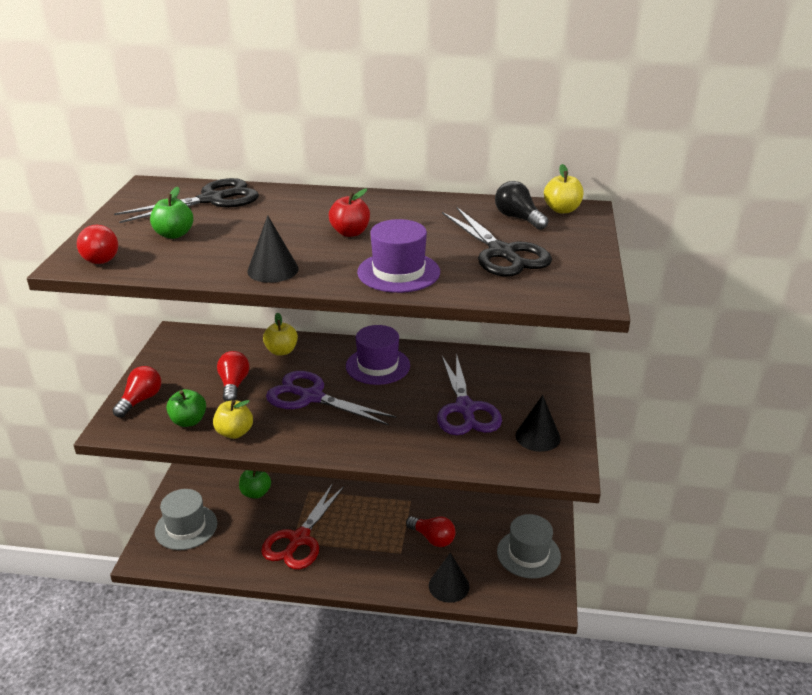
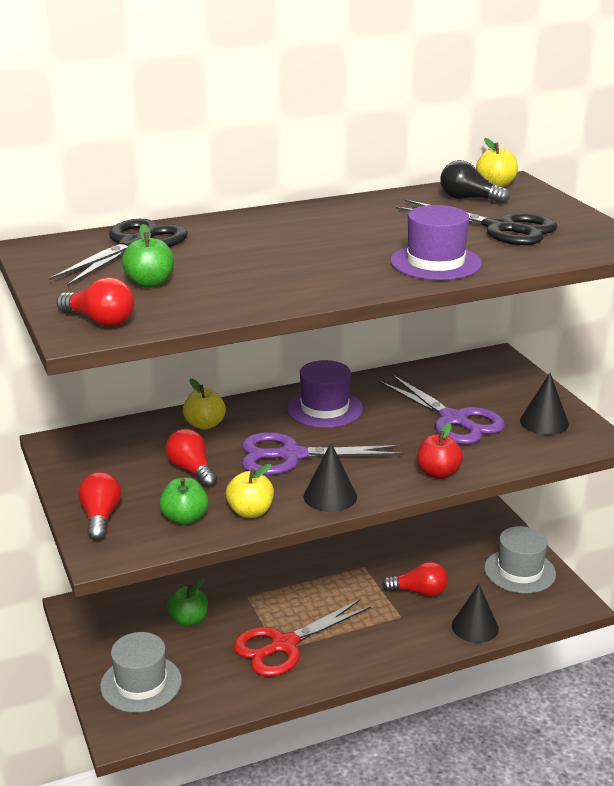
camera: 30 degrees left, 5 degrees down
(273, 270) = (313, 288): black cone -> black cone (330, 496)
(299, 539) = (284, 645): red scissors -> red scissors turned 60 degrees clockwise
(350, 233) = (334, 242): red apple -> red apple (438, 473)

